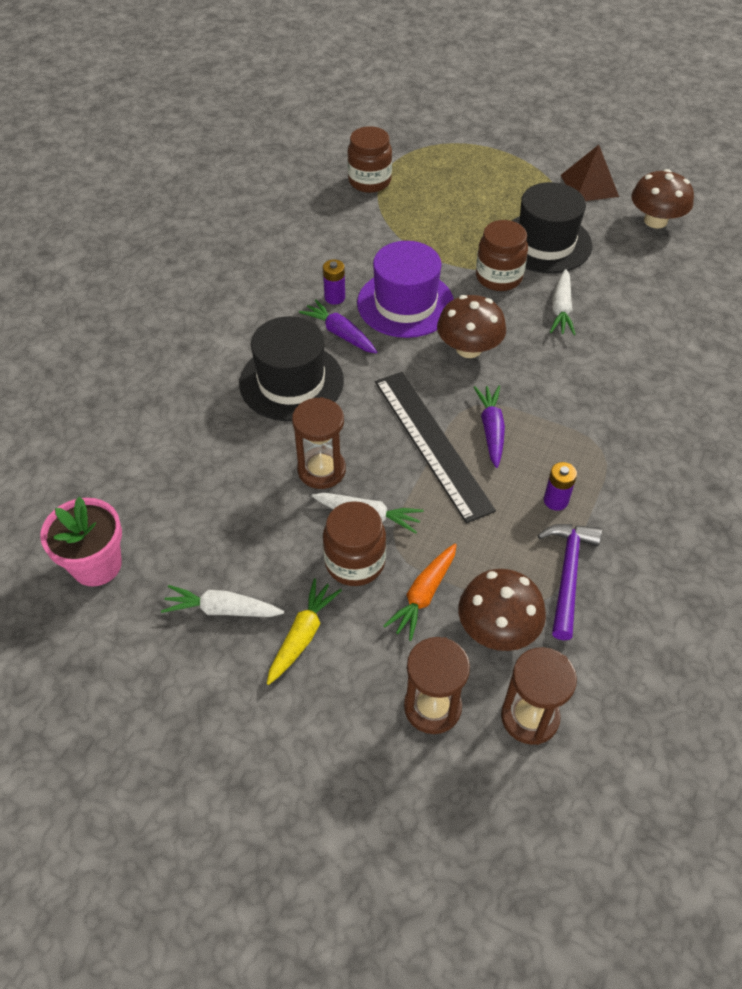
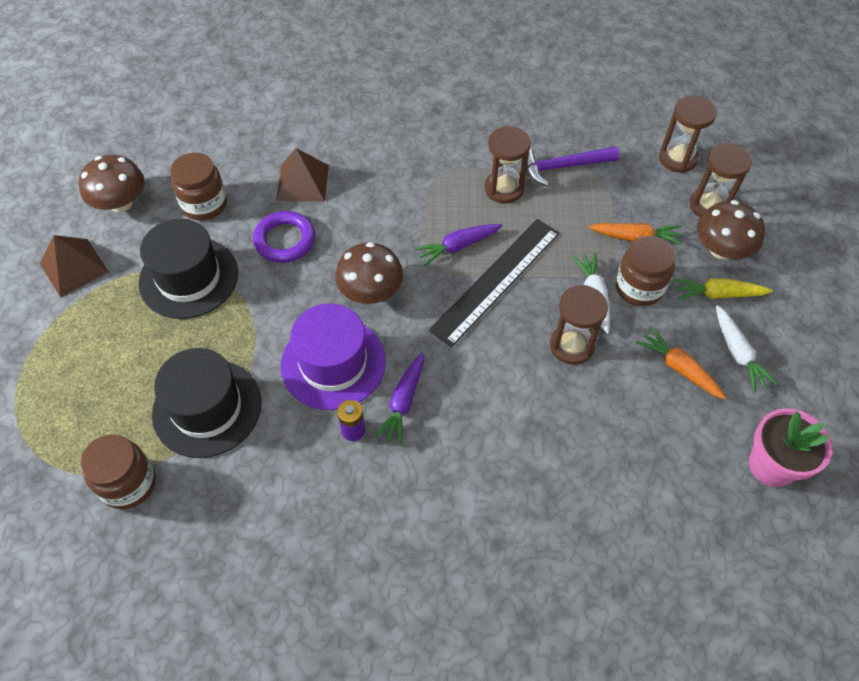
camera: 115 degrees left, 5 degrees up
(242, 546) = (678, 368): none -> orange carrot
(291, 382) = (488, 415): black hat -> black hat (207, 408)
(497, 628) = (630, 190): brown mushroom -> brown mushroom (721, 249)
(498, 277) = (259, 300): brown jar -> brown jar (204, 204)
(556, 500) = (504, 189): purple battery -> brown hourglass
(561, 309) = (285, 240): white carrot -> purple ring
(634, 340) = (302, 182): none -> brown pyramid

